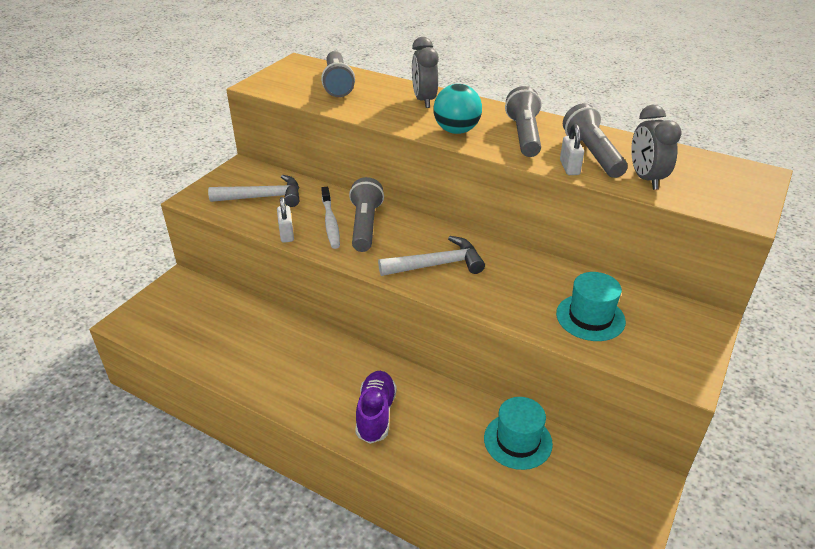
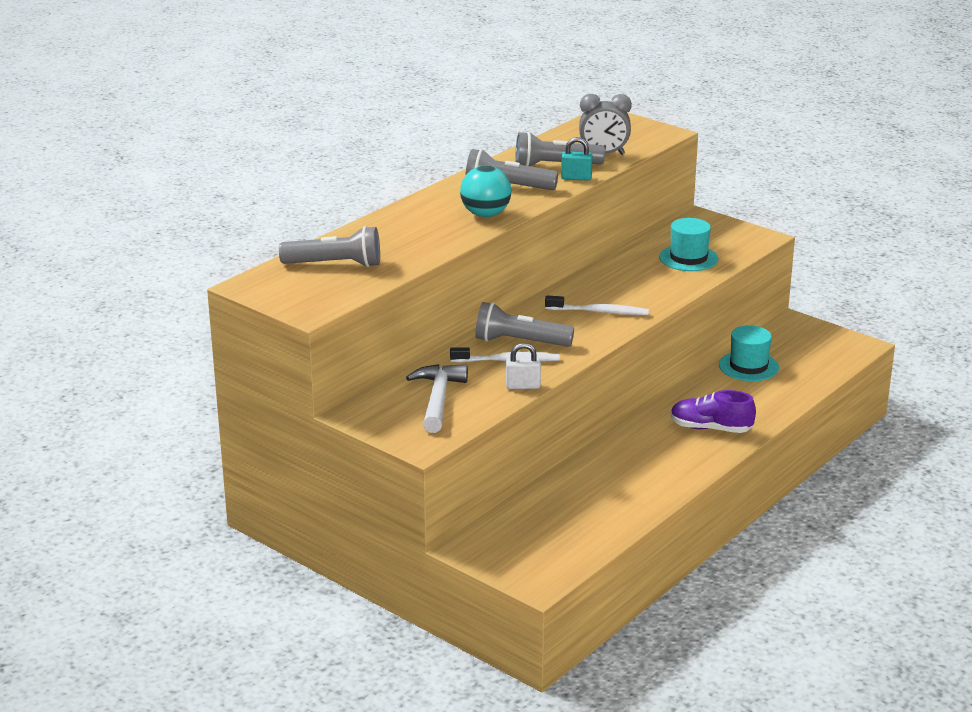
camera: 80 degrees left, 10 degrees down
(424, 100) = (406, 223): grey clock -> none
(437, 264) = (599, 312): white hammer -> white toothbrush
(569, 168) = (576, 178): white padlock -> turquoise padlock

